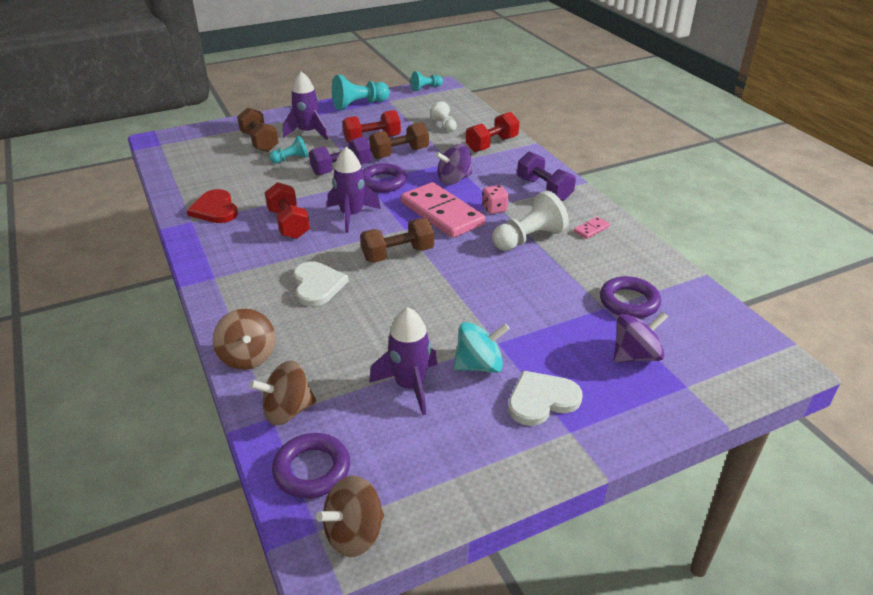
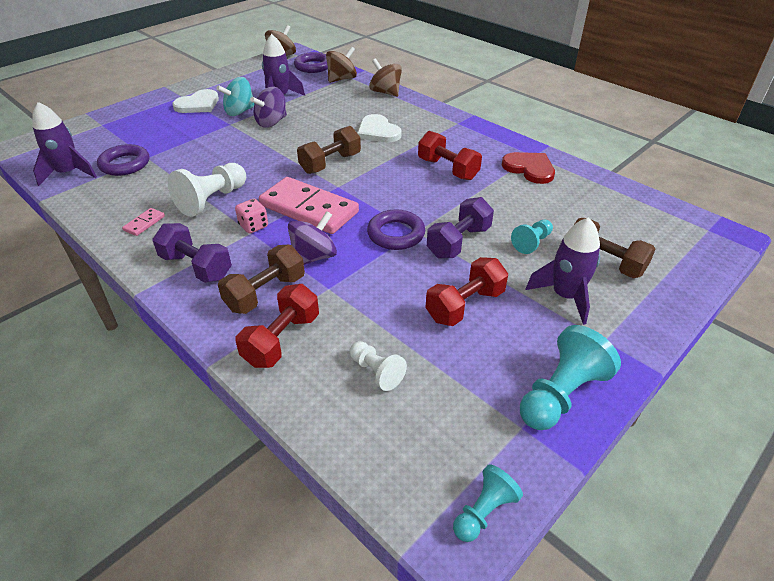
camera: 160 degrees right, 5 degrees up
(351, 215) = (398, 188): purple rocket -> purple rocket (69, 173)
(399, 153) = (407, 286): brown dumbbell -> brown dumbbell (265, 293)
(635, 355) = (131, 133): purple spinning top -> purple spinning top (271, 122)

